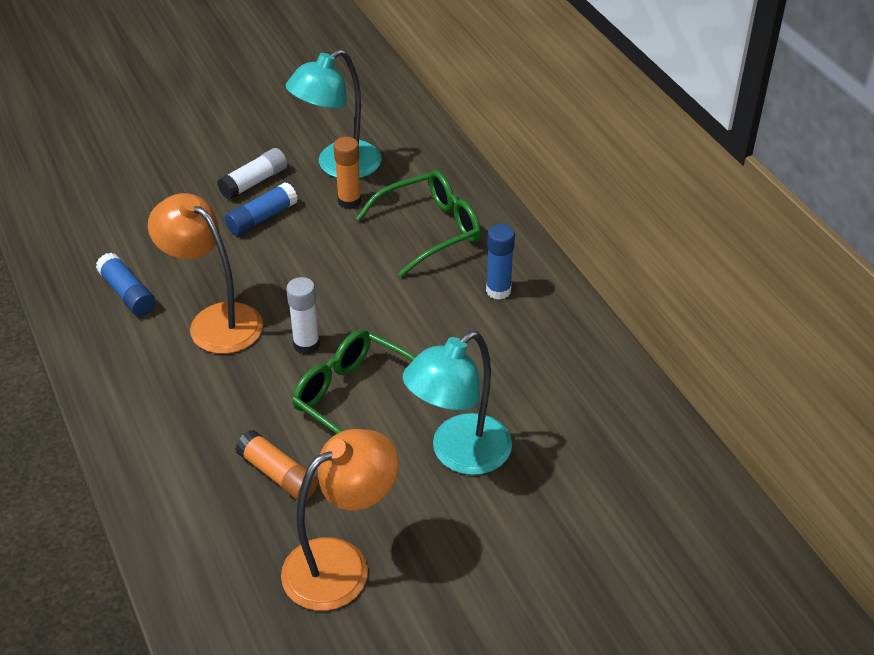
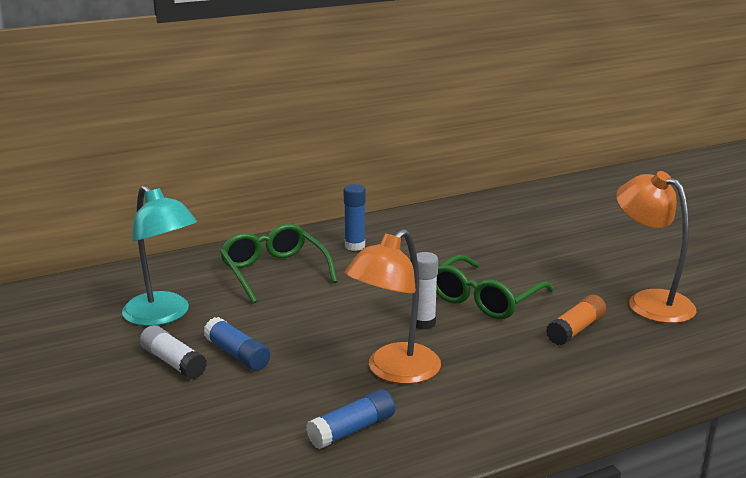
camera: 90 degrees left, 20 degrees down
(349, 201) = (223, 309): orange glue stick -> none
(459, 454) = (530, 261): turquoise lamp -> none

